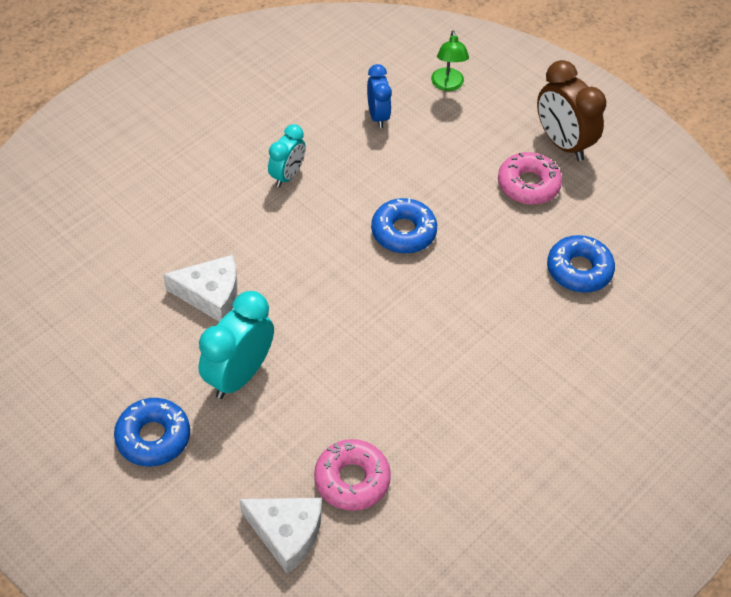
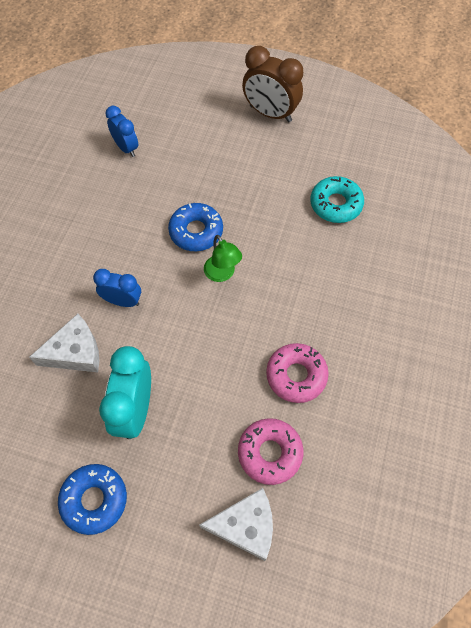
camera: 25 degrees left, 10 degrees up
(286, 267) = (123, 301): none -> blue clock
(287, 175) = (83, 225): turquoise clock -> none
(448, 85) = (164, 102): green lamp -> green lamp (222, 274)
(528, 185) = (264, 155): pink donut -> pink donut (296, 375)
(579, 270) = (336, 204): blue donut -> turquoise donut

